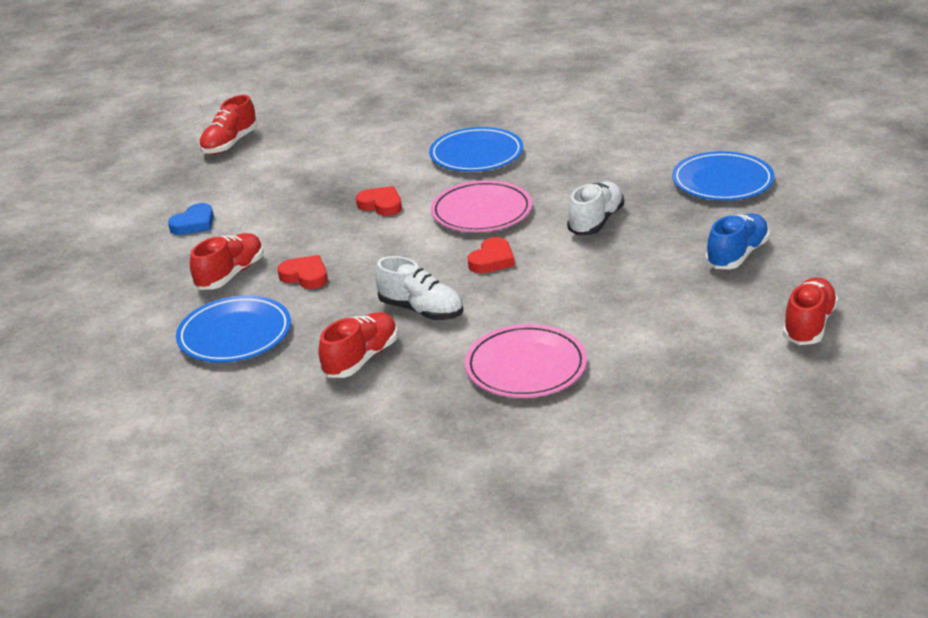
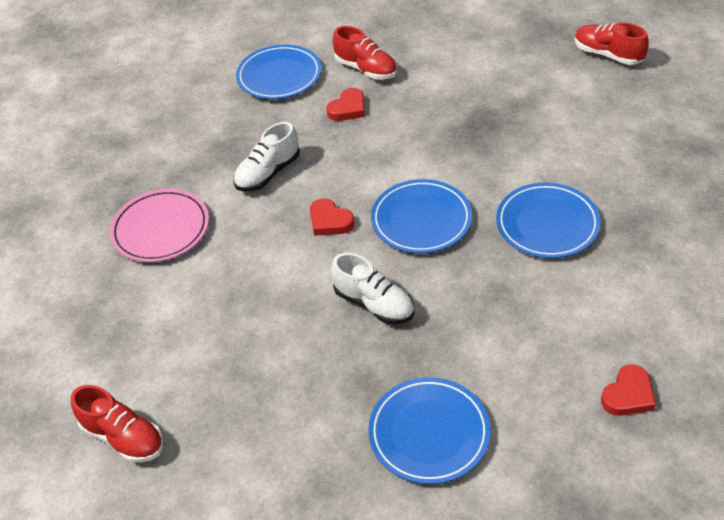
camera: 100 degrees right, 15 degrees up
(194, 224) = (456, 45): blue heart -> none
(361, 359) = (217, 139): red shoe -> none
(381, 205) = (456, 152): red heart -> red heart (628, 395)
(481, 212) = (421, 220): pink plate -> blue plate
(737, 255) = (267, 409): blue shoe -> none

